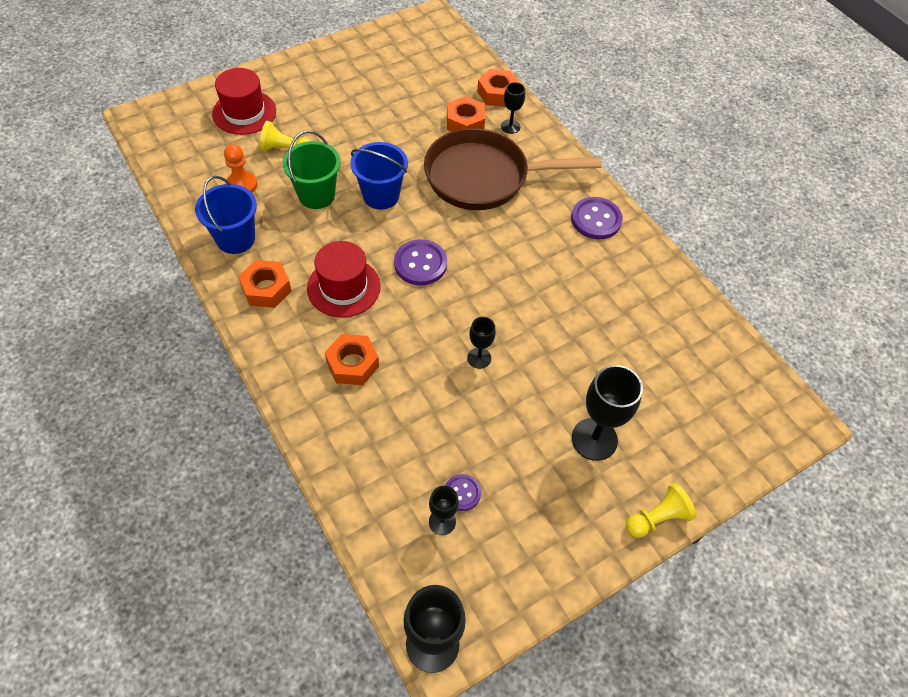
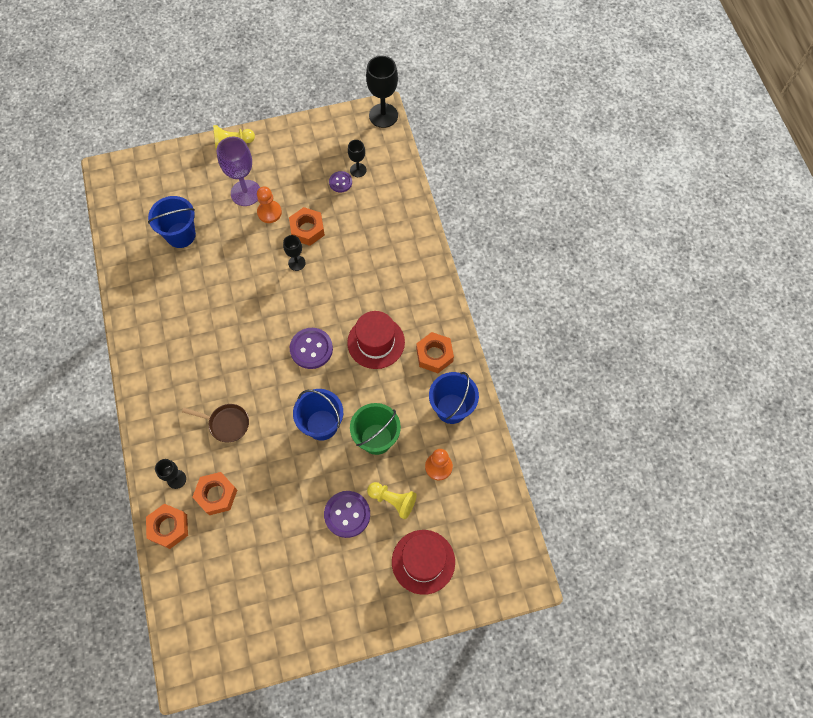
camera: 160 degrees left, 10 degrees up
(352, 364) = (385, 279): orange nut -> orange nut (307, 229)
(484, 177) = (226, 424): brown pan -> brown pan, size x0.43
(547, 418) = (269, 212): none -> orange pawn
(594, 439) = (246, 193): black goblet -> purple goblet
(596, 219) = (154, 356): purple button -> purple button (347, 514)
(648, 358) = (181, 235): none -> blue bucket

